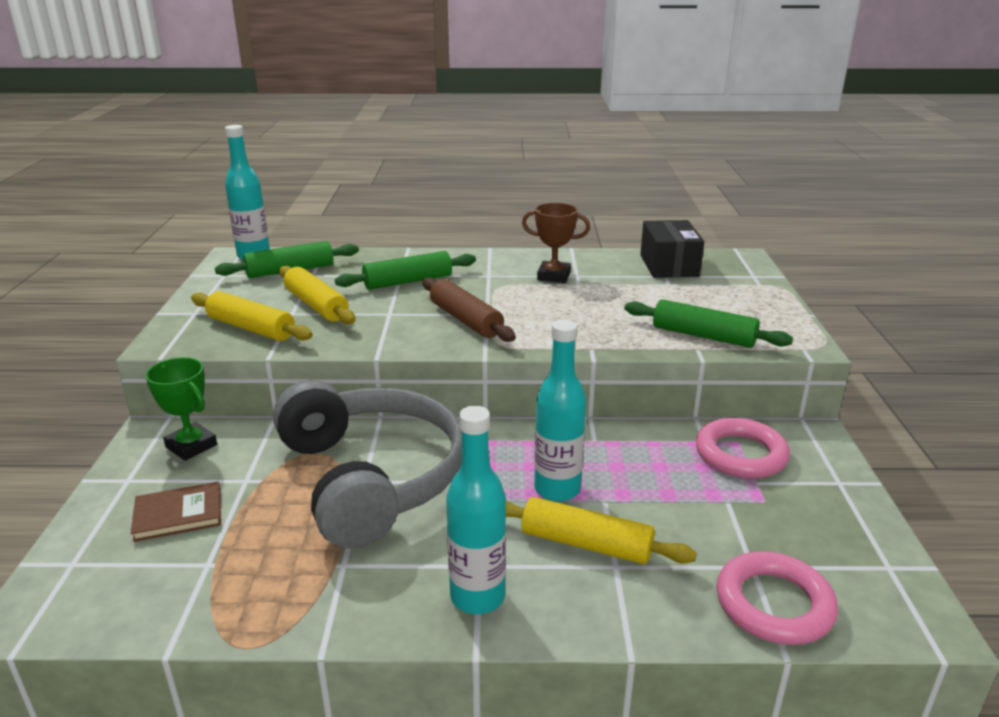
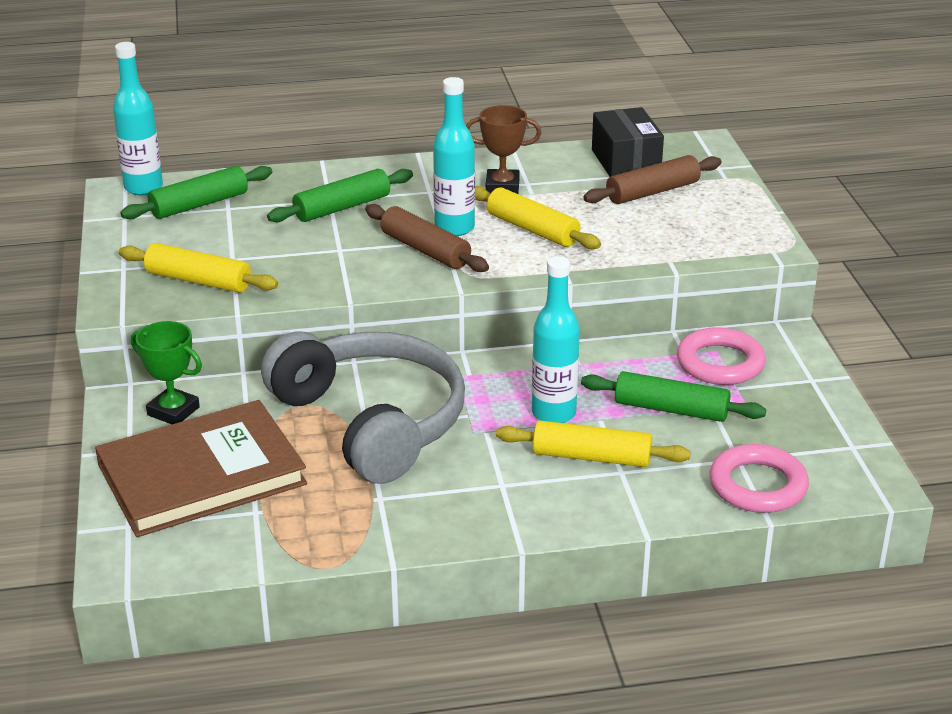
camera: 10 degrees left, 5 degrees up
(178, 514) = (201, 474): brown book -> brown book, size x2.25
(316, 305) = (254, 247): yellow rolling pin -> yellow rolling pin (532, 229)
(477, 597) = (508, 509): turquoise bottle -> turquoise bottle (454, 228)
(689, 290) = (652, 192): none -> brown rolling pin
(703, 336) = (674, 246): green rolling pin -> green rolling pin (671, 409)

